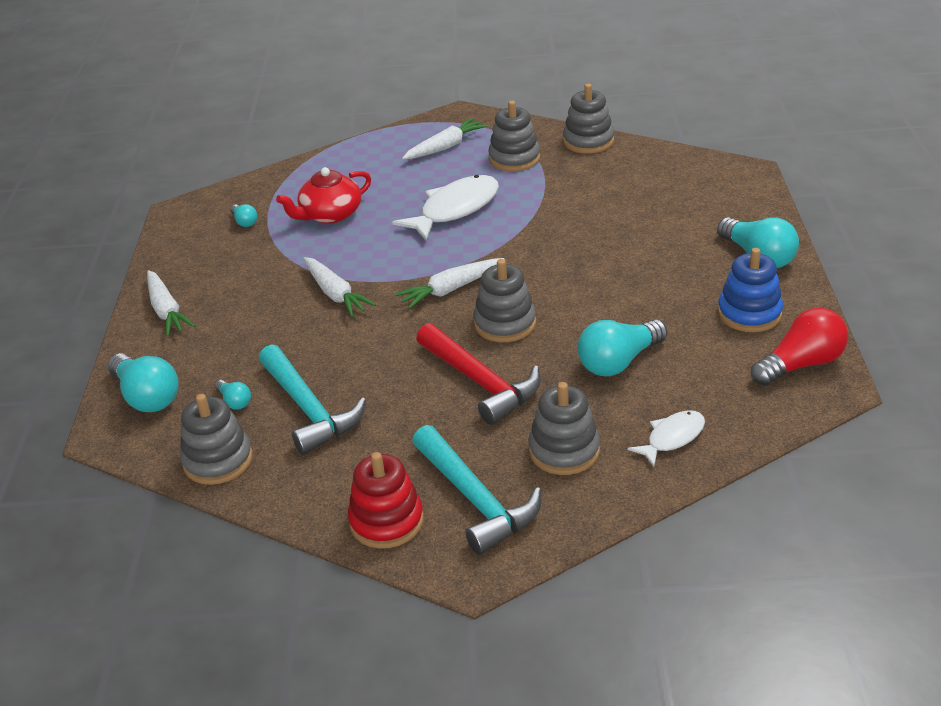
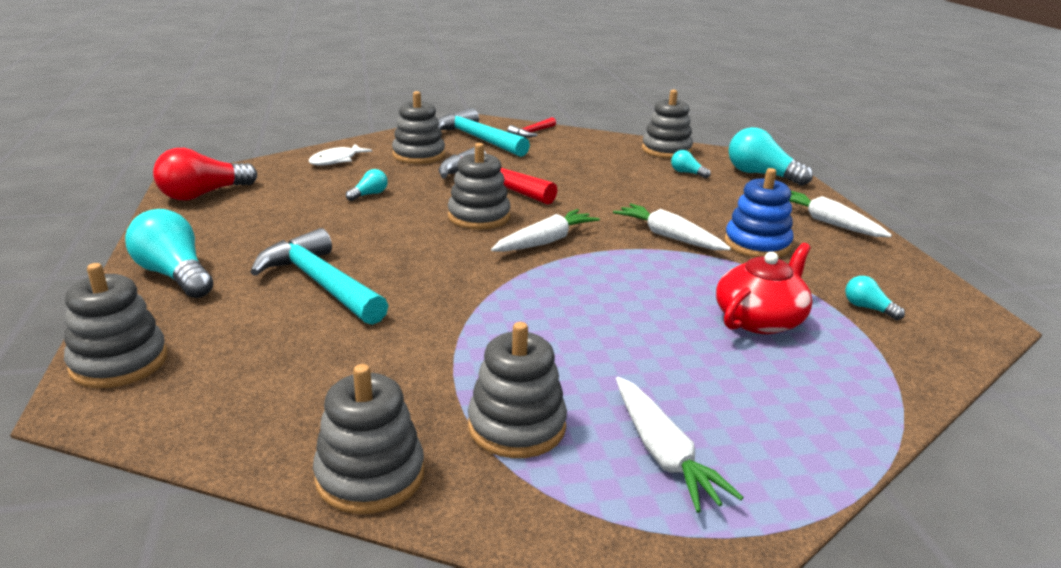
camera: 165 degrees right, 10 degrees down
(309, 409) = (623, 170): turquoise hammer -> turquoise hammer (320, 283)
(386, 521) = (532, 133): red stacking toy -> red hammer
(445, 147) = (663, 453): white carrot -> white carrot turned 60 degrees counterclockwise
(455, 209) = (583, 329): white fish -> none
(619, 362) = (369, 194): turquoise light bulb -> turquoise light bulb, size x0.49
(748, 193) = (119, 362): none -> grey stacking toy
(749, 313) = (225, 226): blue stacking toy -> blue stacking toy (757, 244)

